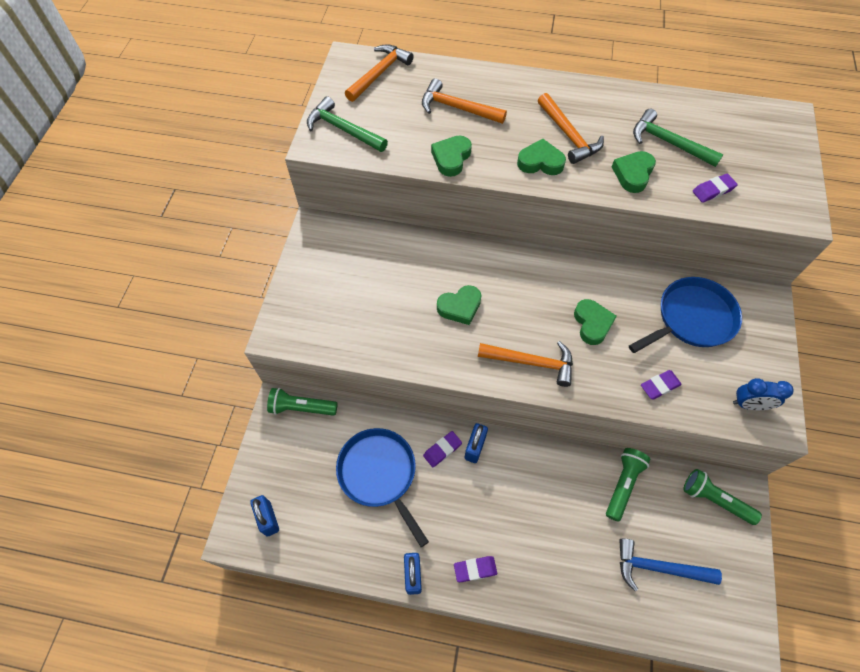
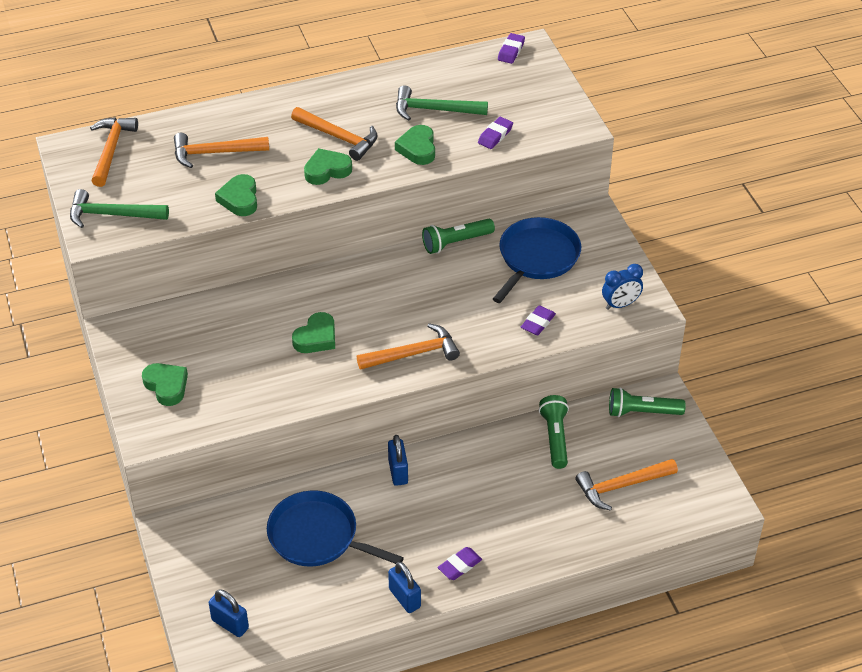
camera: 30 degrees left, 15 degrees down
(301, 408) = (196, 519): green flashlight -> green flashlight (456, 242)
(442, 450) = (367, 488): purple eraser -> purple eraser (511, 51)
(592, 324) = (450, 299): green heart -> green heart (166, 386)
(659, 568) = (622, 486): blue hammer -> orange hammer

